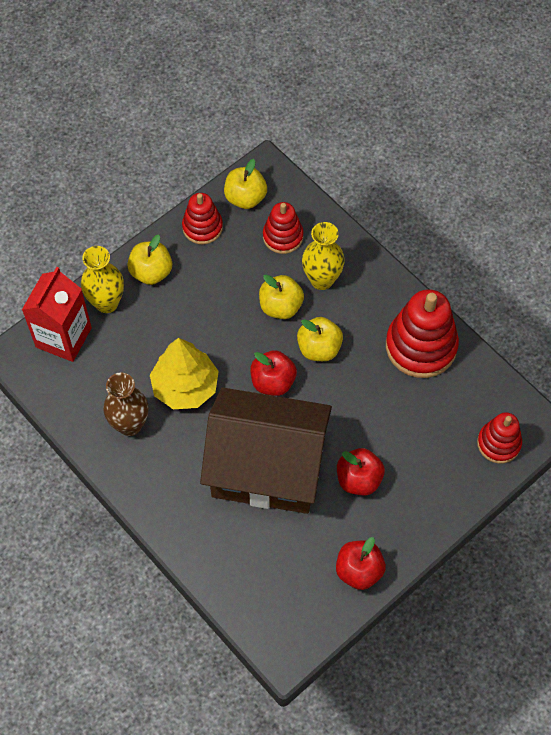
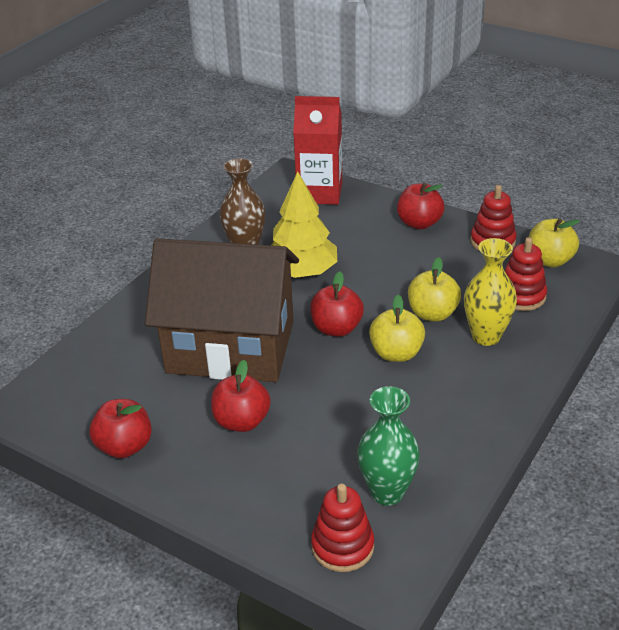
camera: 75 degrees right, 25 degrees down
(106, 303) = (369, 206): yellow vase -> none
(151, 272) = (419, 223): yellow apple -> red apple
(267, 468) = (230, 347): brown house -> brown house turned 75 degrees counterclockwise
(421, 346) = (447, 438): red stacking toy -> none
(459, 401) = (387, 492): none -> green vase

